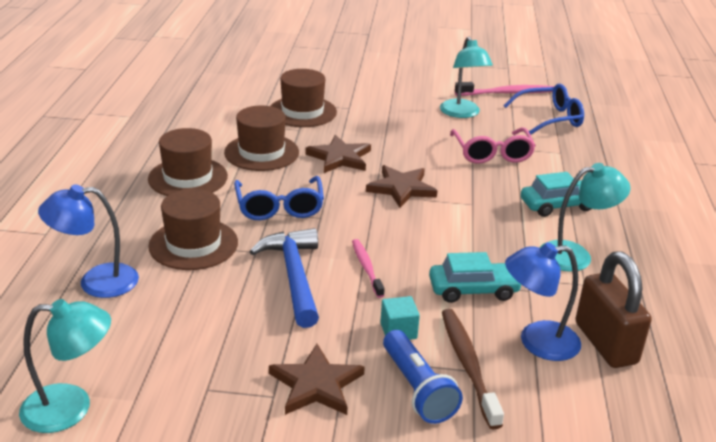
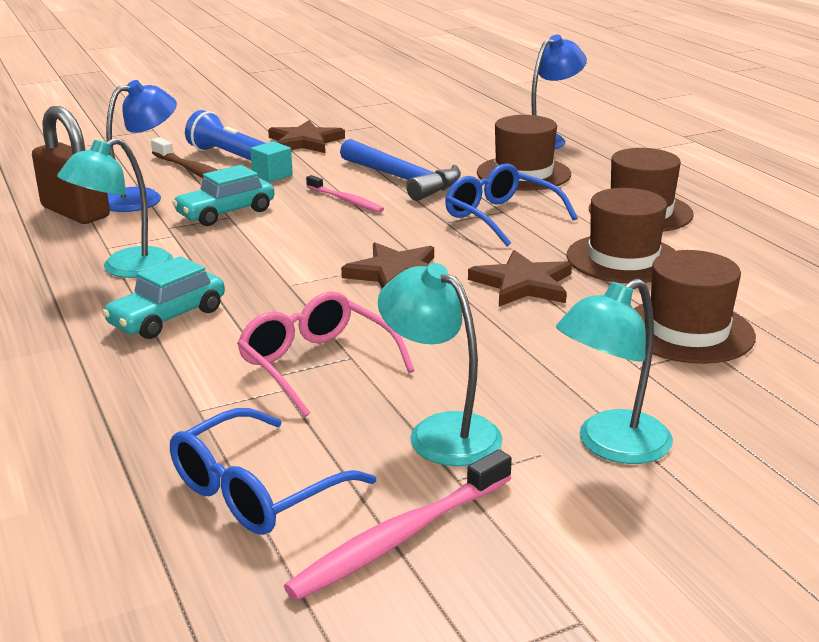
camera: 150 degrees right, 5 degrees down
(71, 408) = (443, 104): turquoise lamp -> turquoise lamp (610, 446)

